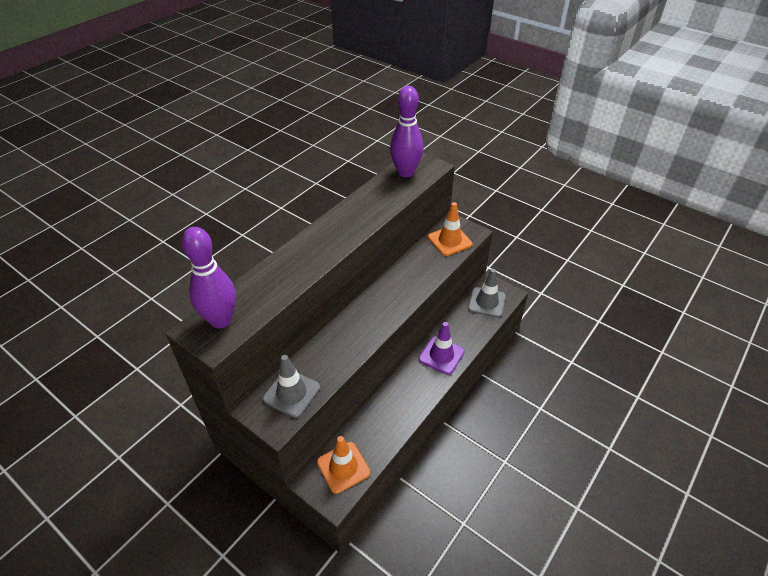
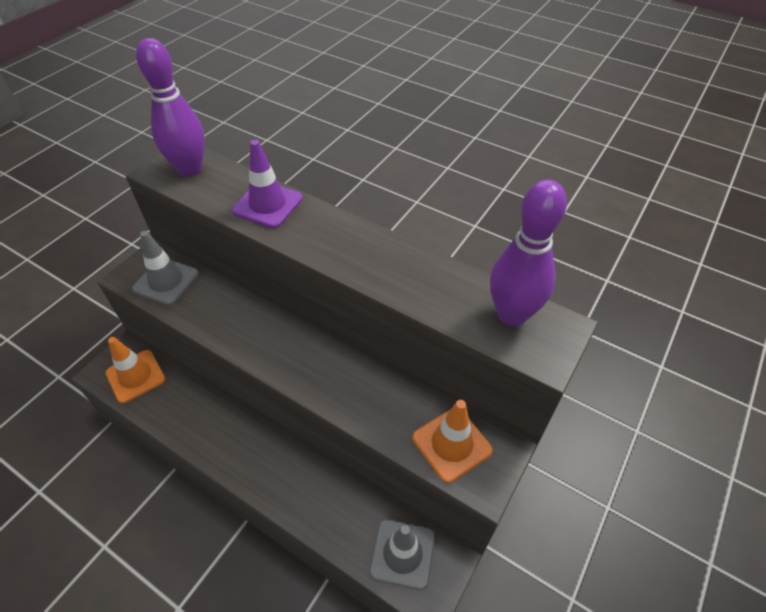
camera: 85 degrees right, 5 degrees up
(441, 355) = (289, 479): purple traffic cone -> purple traffic cone (267, 205)

